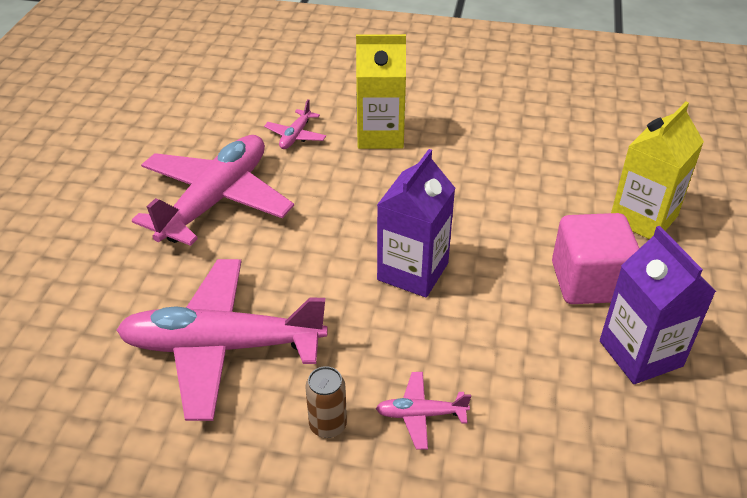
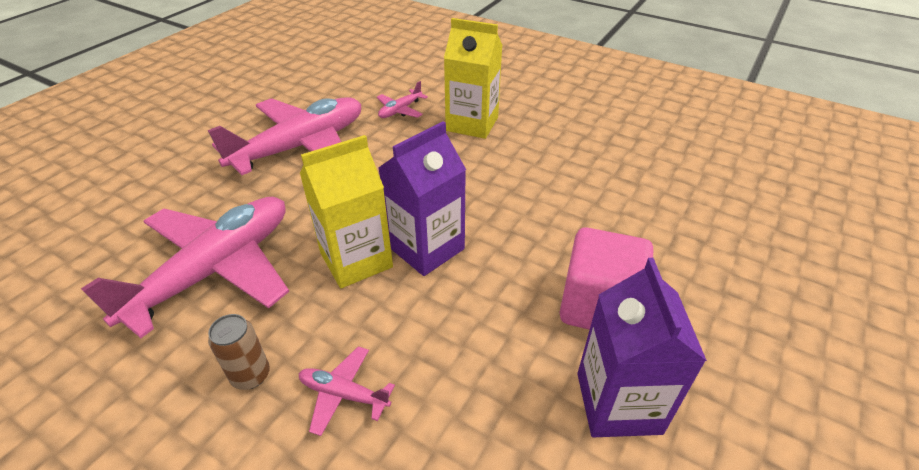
camera: 20 degrees right, 0 degrees up
(222, 346) = (215, 270): pink plane -> pink plane turned 105 degrees clockwise
(643, 218) = (693, 255): yellow carton -> yellow carton (356, 260)

